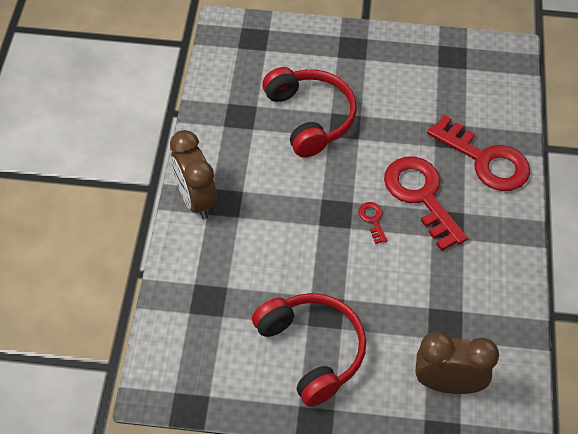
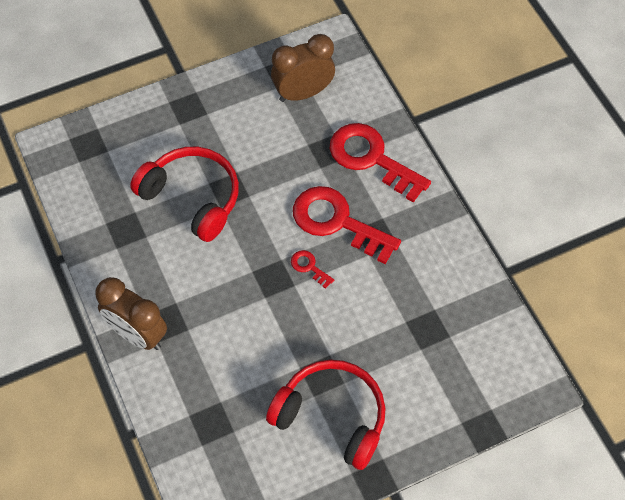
camera: 30 degrees left, 5 degrees up
(447, 384) = (461, 381): brown clock -> brown clock (303, 93)
(485, 160) = (371, 158): red key -> red key turned 150 degrees counterclockwise

